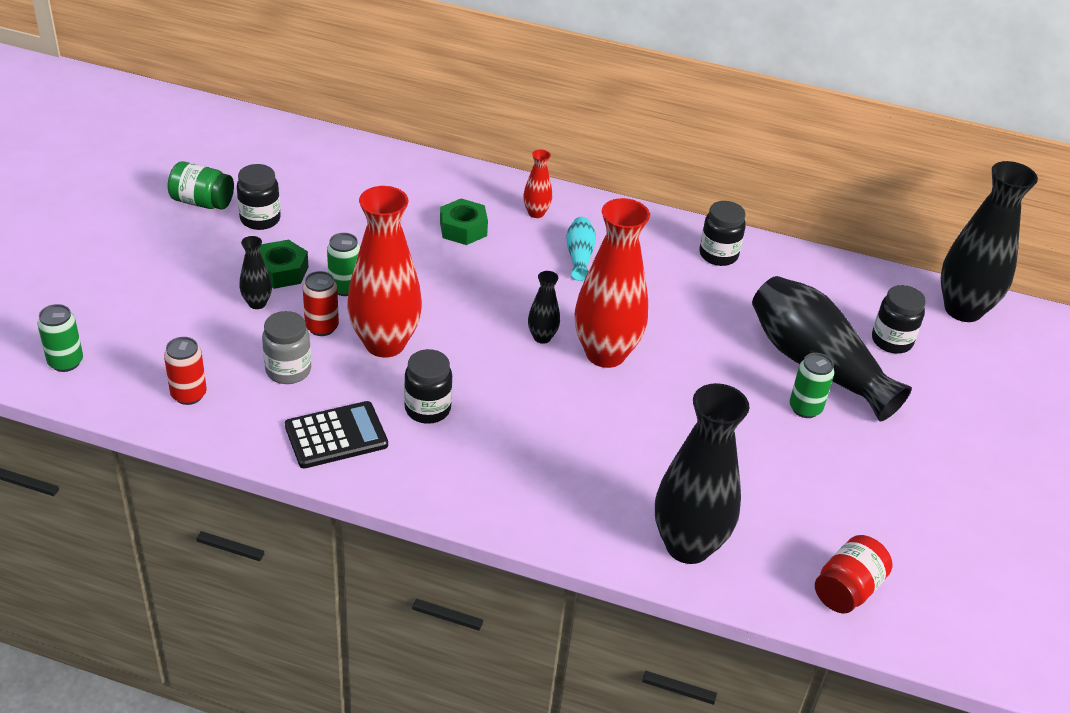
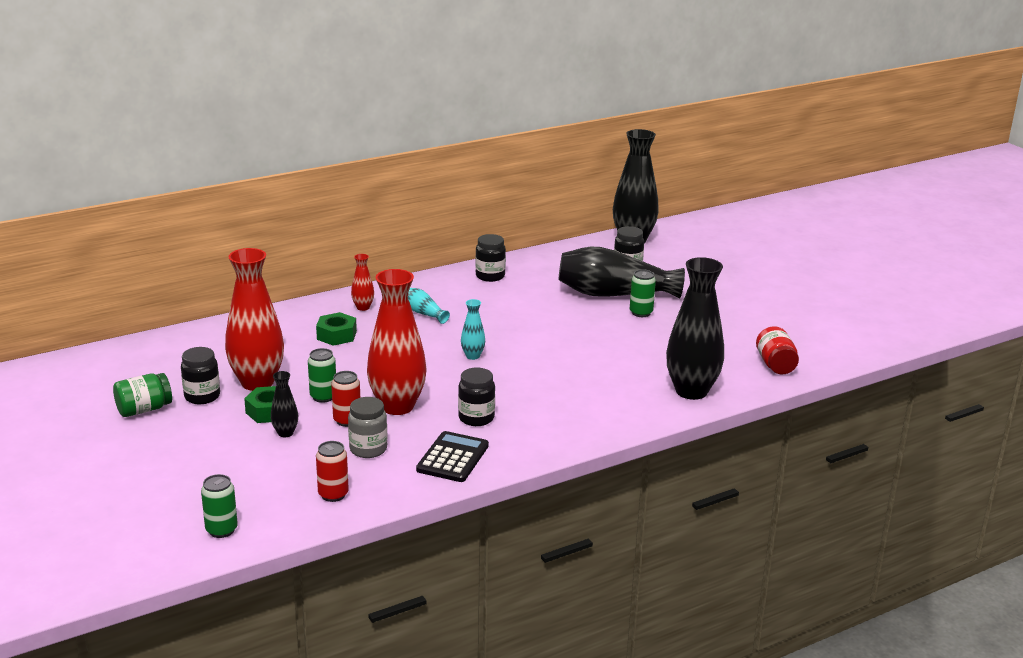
camera: 45 degrees left, 15 degrees down
(542, 337) = (472, 356): black vase -> turquoise vase
(605, 354) = (516, 344): red vase -> red vase (257, 382)

